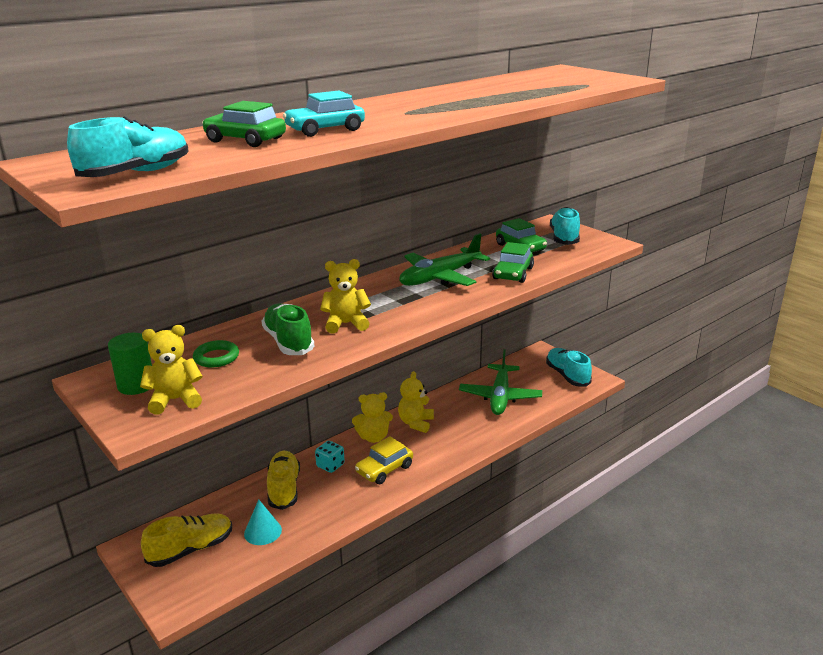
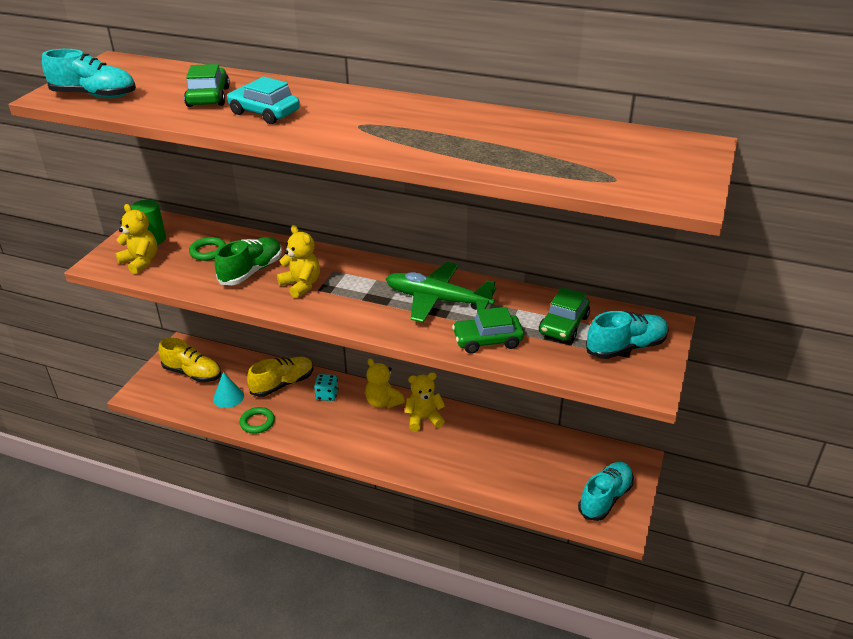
camera: 60 degrees right, 10 degrees up
(323, 521) = (257, 422): none -> green ring
(384, 469) = (343, 428): yellow car -> none
(500, 396) = (516, 459): green plane -> none

